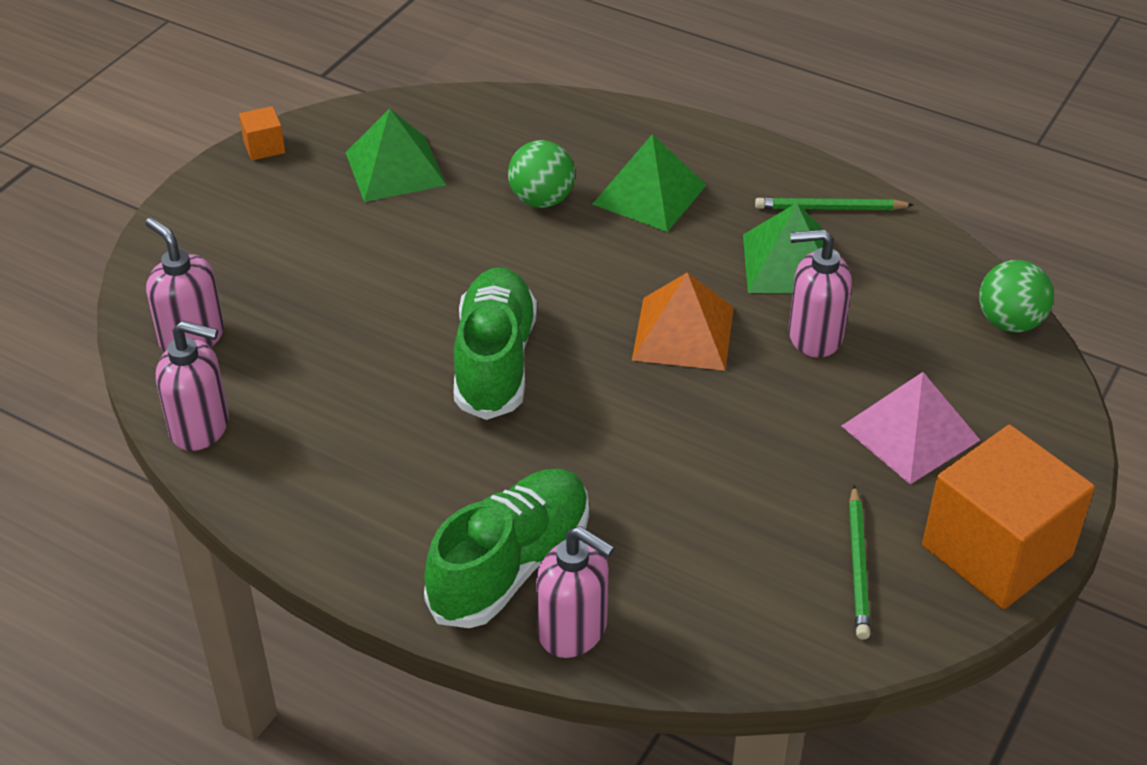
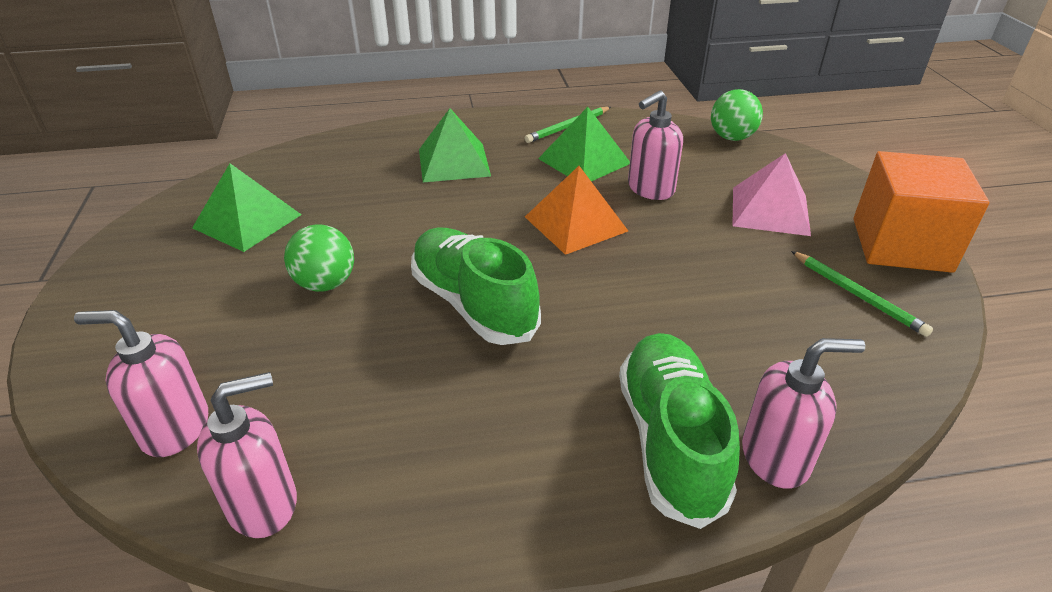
camera: 40 degrees left, 5 degrees down
(264, 147) = (110, 253): orange cube -> none
(541, 200) = (384, 194): green ball -> green ball (325, 284)

